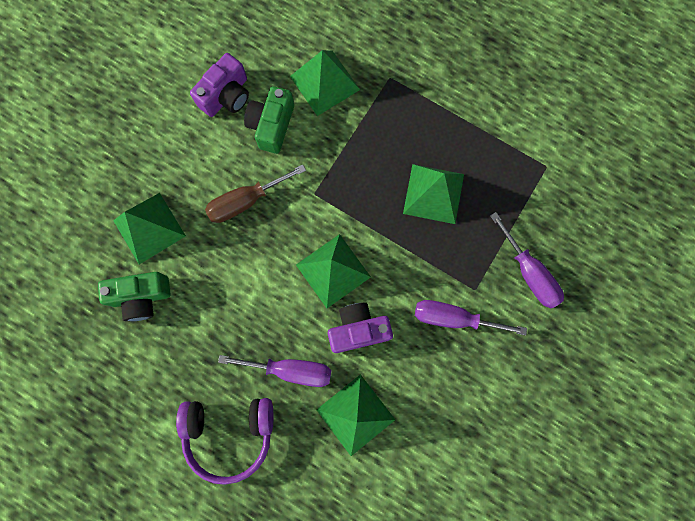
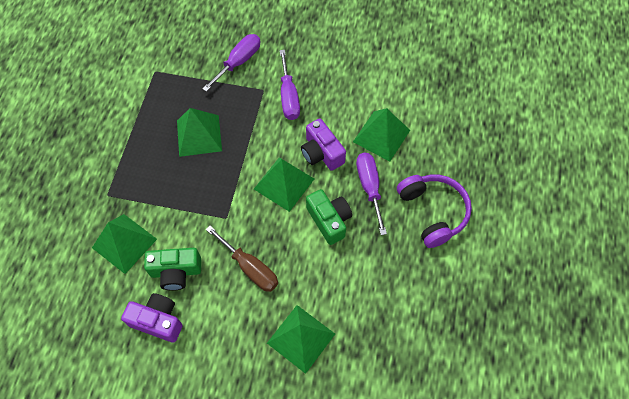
camera: 110 degrees left, 15 degrees down
(142, 297) = (361, 319): green camera -> green camera (329, 220)

